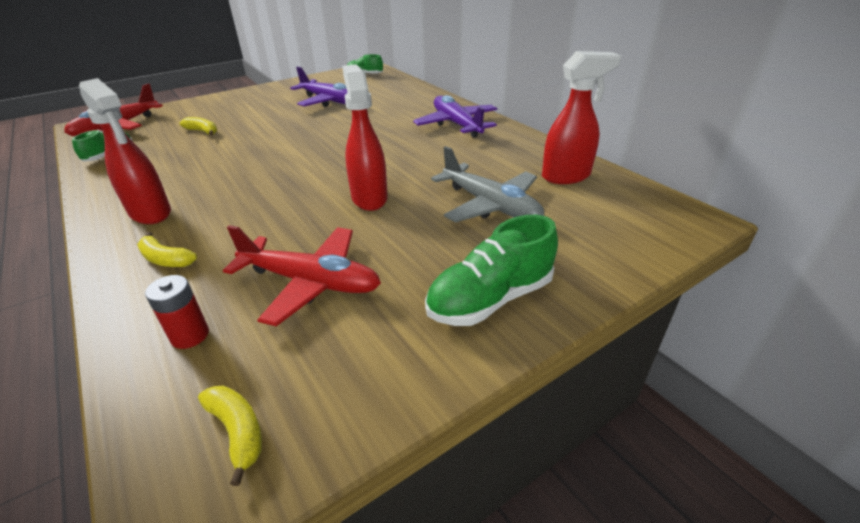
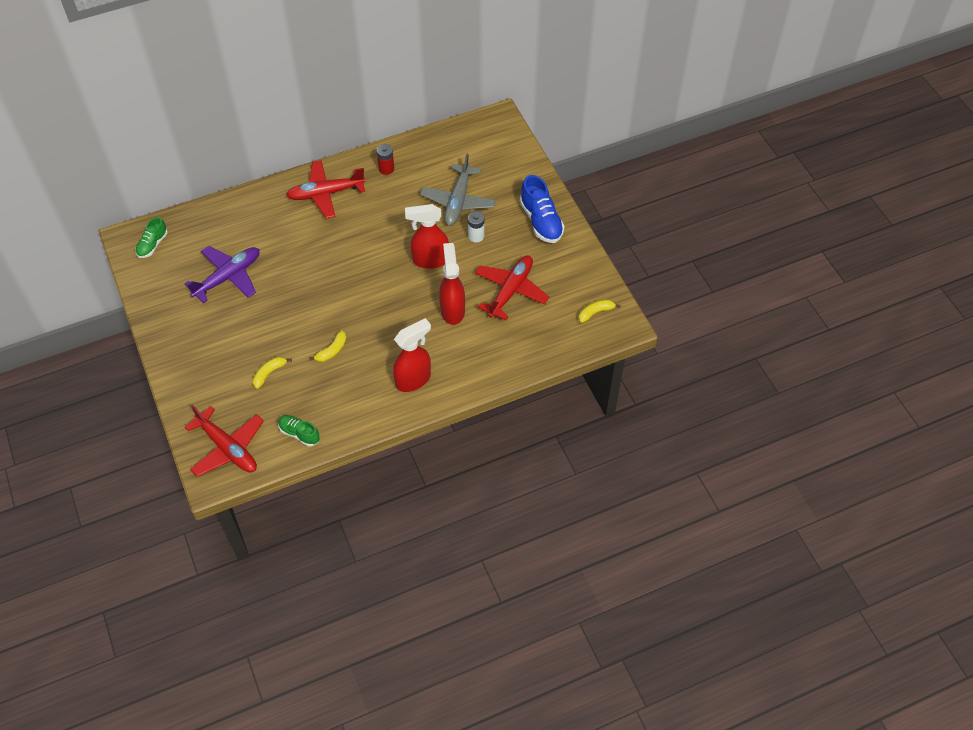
camera: 80 degrees left, 20 degrees up
(166, 259) = (472, 359): yellow banana -> yellow banana (332, 351)
(190, 335) = (539, 337): red battery -> red battery (386, 169)
(427, 230) = (476, 236): none -> white battery
(456, 124) = (325, 194): purple plane -> red plane
(490, 205) = (458, 201): grey plane -> grey plane turned 135 degrees clockwise
(490, 299) = (541, 221): green shoe -> blue shoe
(566, 176) = (434, 155): red spray bottle -> red spray bottle (452, 310)

